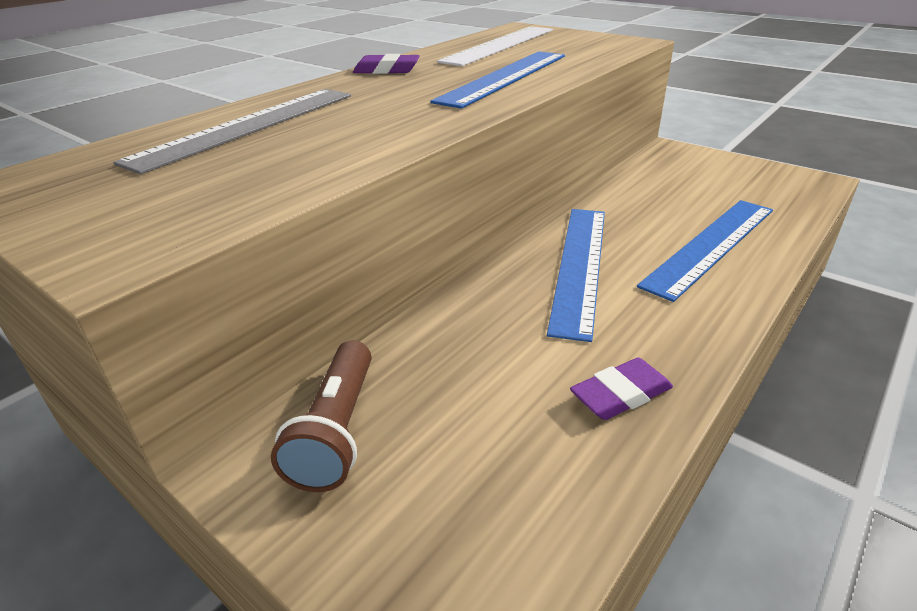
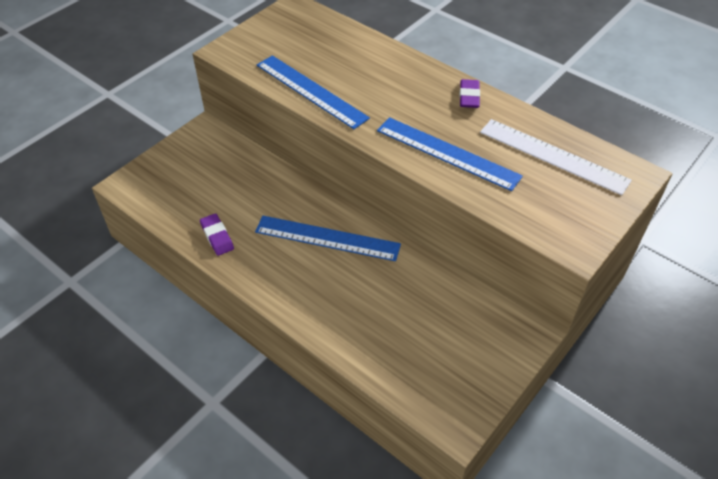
camera: 90 degrees right, 15 degrees up
(248, 126) = (355, 56): grey ruler -> none
(337, 431) = (216, 150): brown flashlight -> none
(711, 245) = (345, 310): blue ruler -> blue ruler (311, 91)

